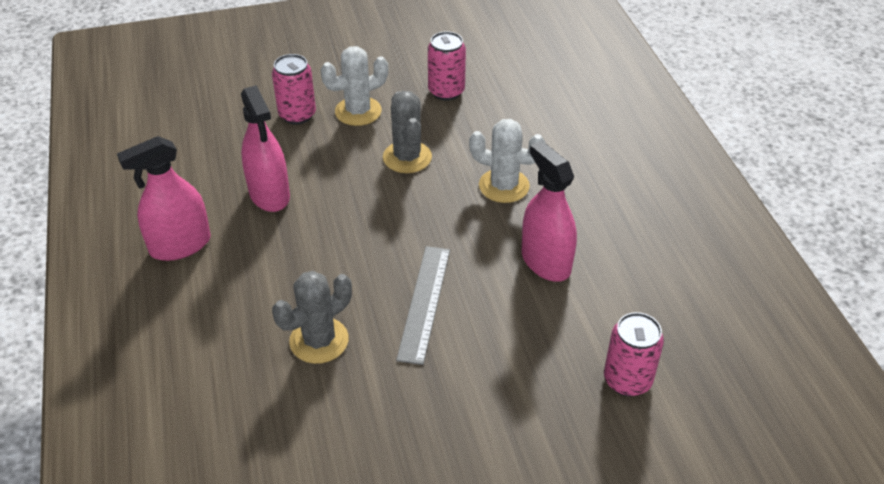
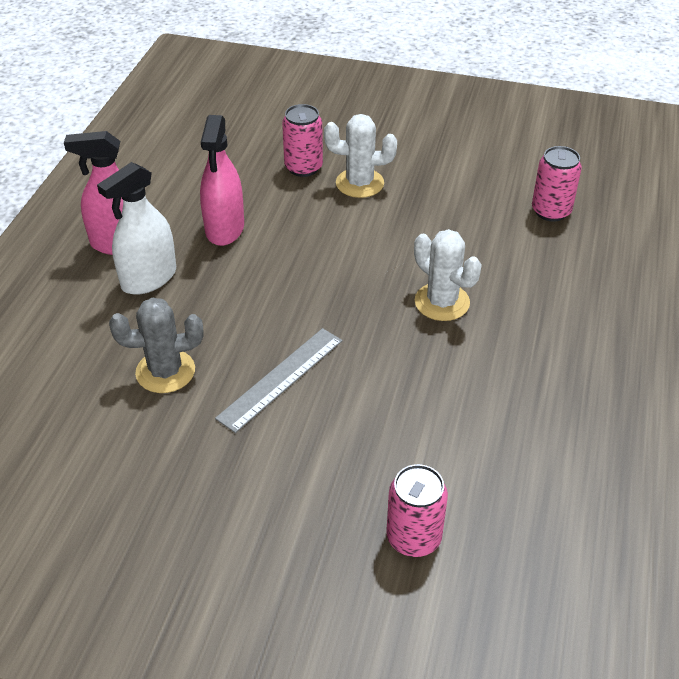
camera: 30 degrees right, 0 degrees up
(235, 266) = (149, 278): none -> white spray bottle
(407, 157) = (371, 241): grey cactus -> none
(446, 91) = (457, 193): pink can -> pink can (551, 211)
(545, 262) = (424, 390): pink spray bottle -> none

